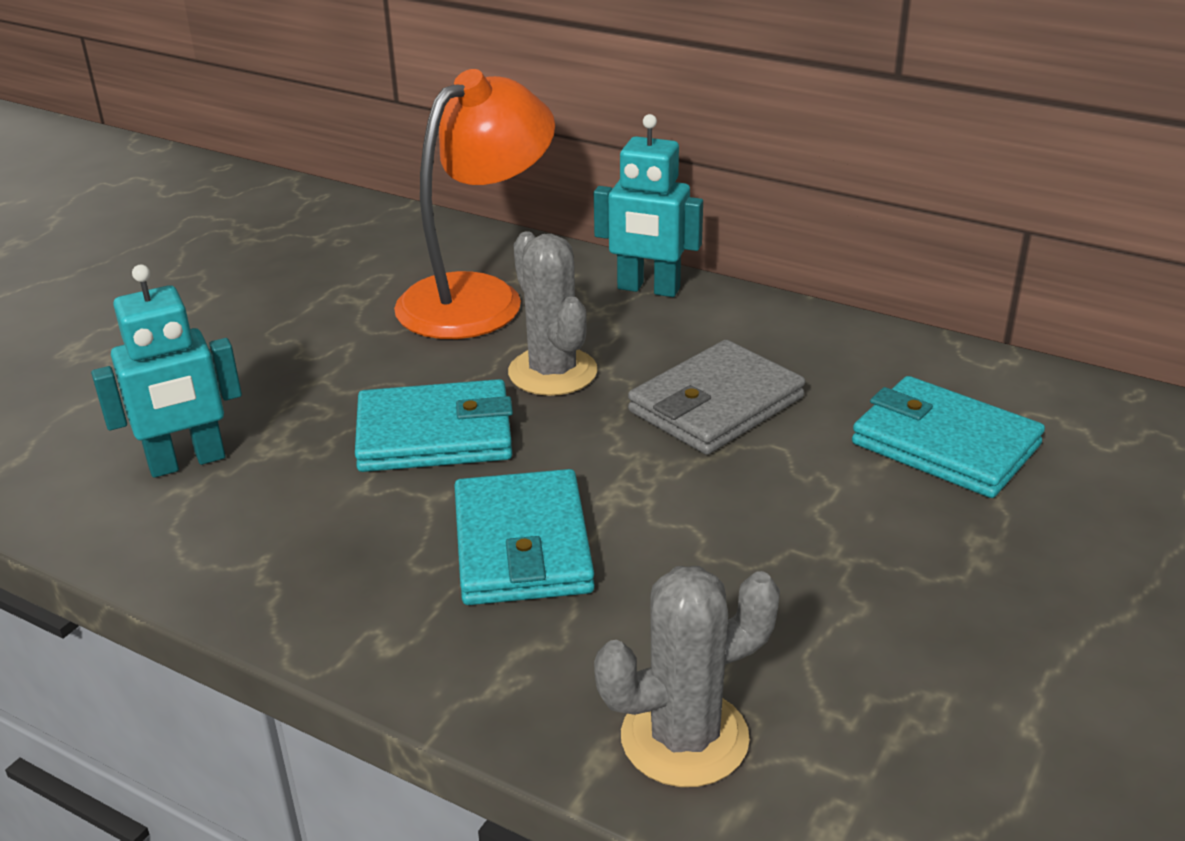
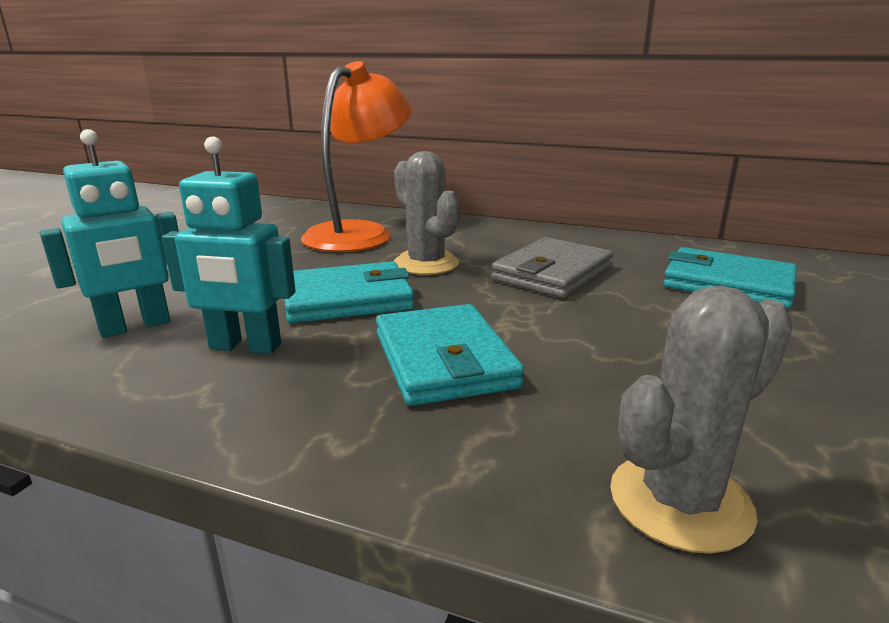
camera: 10 degrees left, 10 degrees down
(648, 289) = (473, 226): turquoise robot -> turquoise robot (245, 347)

